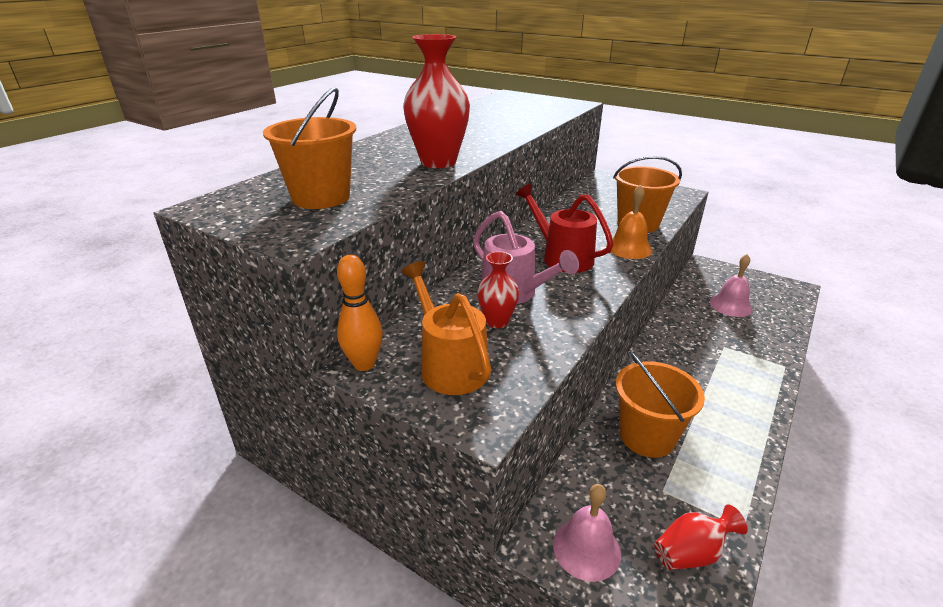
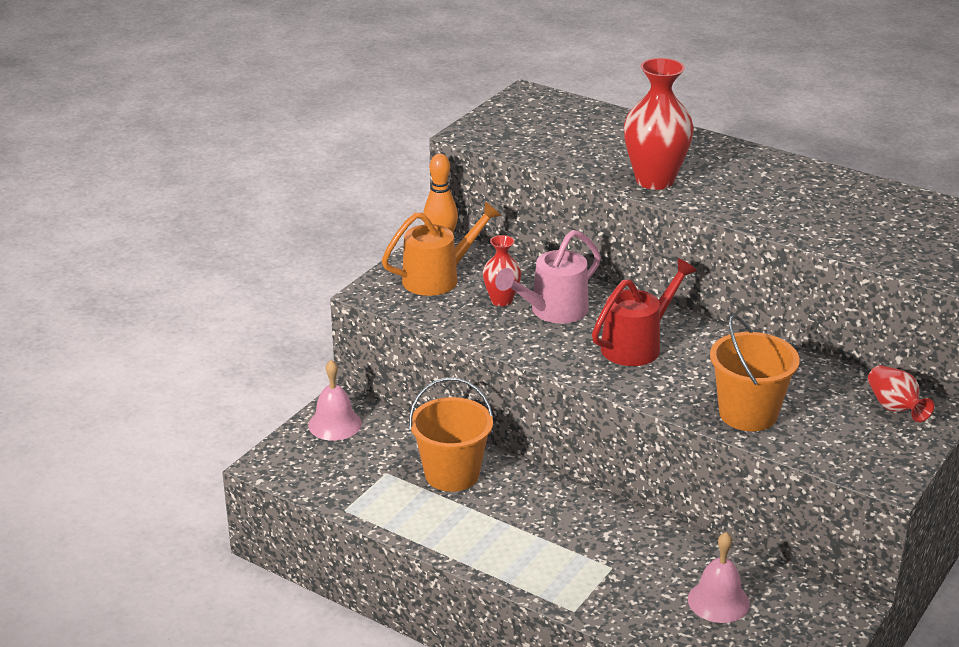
camera: 90 degrees right, 0 degrees up
(321, 197) = (550, 134): orange bucket -> none
(629, 248) = (669, 395): orange bell -> none
(691, 553) = (324, 475): red vase -> red vase (894, 408)

